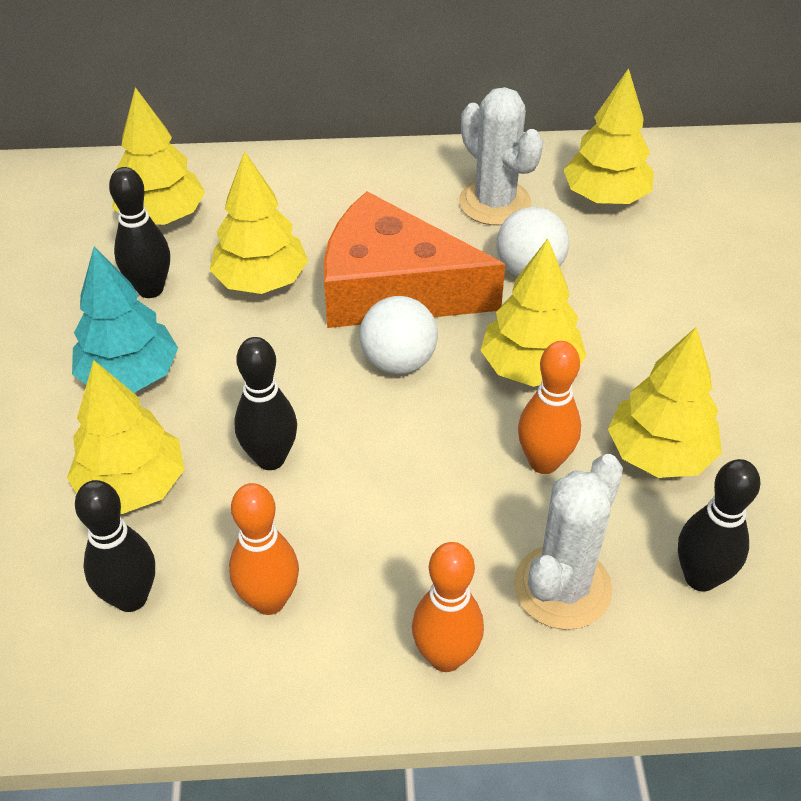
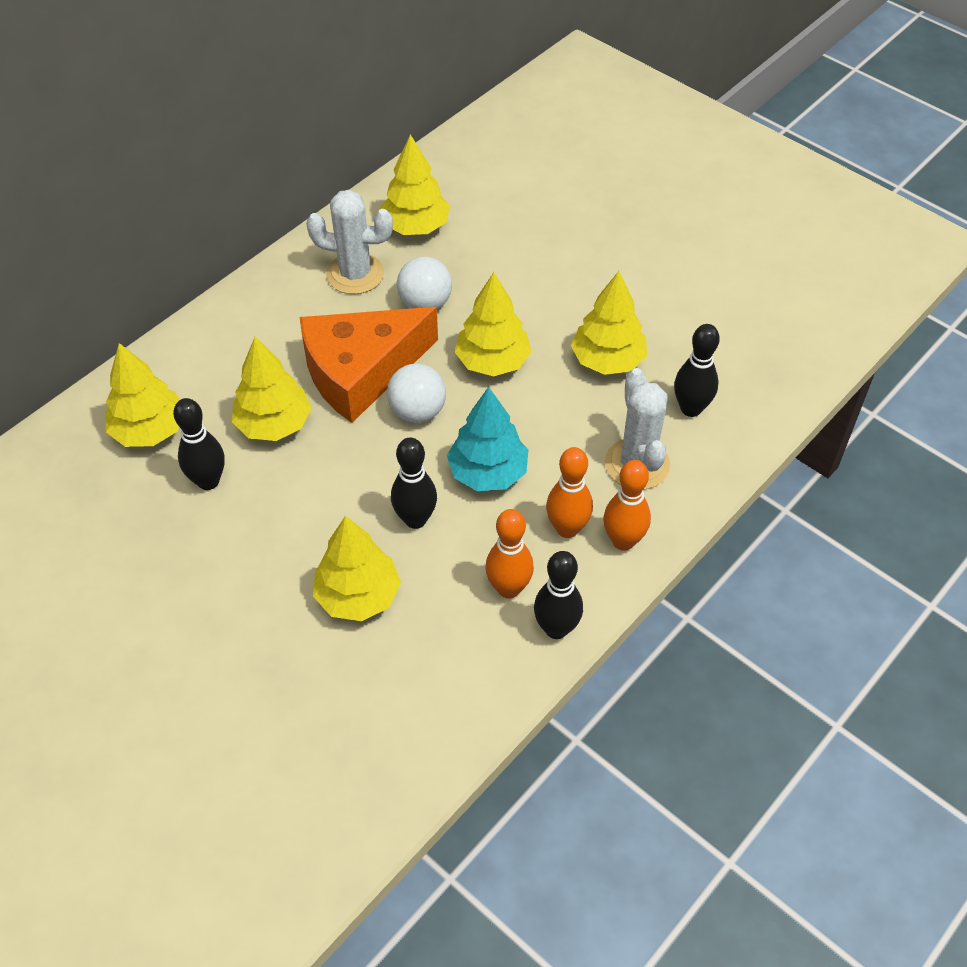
camera: 45 degrees left, 5 degrees up
(130, 375) = (269, 540): turquoise tree -> turquoise tree (488, 472)
(131, 597) = (436, 648): black bowling pin -> black bowling pin (556, 628)
(544, 462) = (558, 408): orange bowling pin -> orange bowling pin (567, 528)

